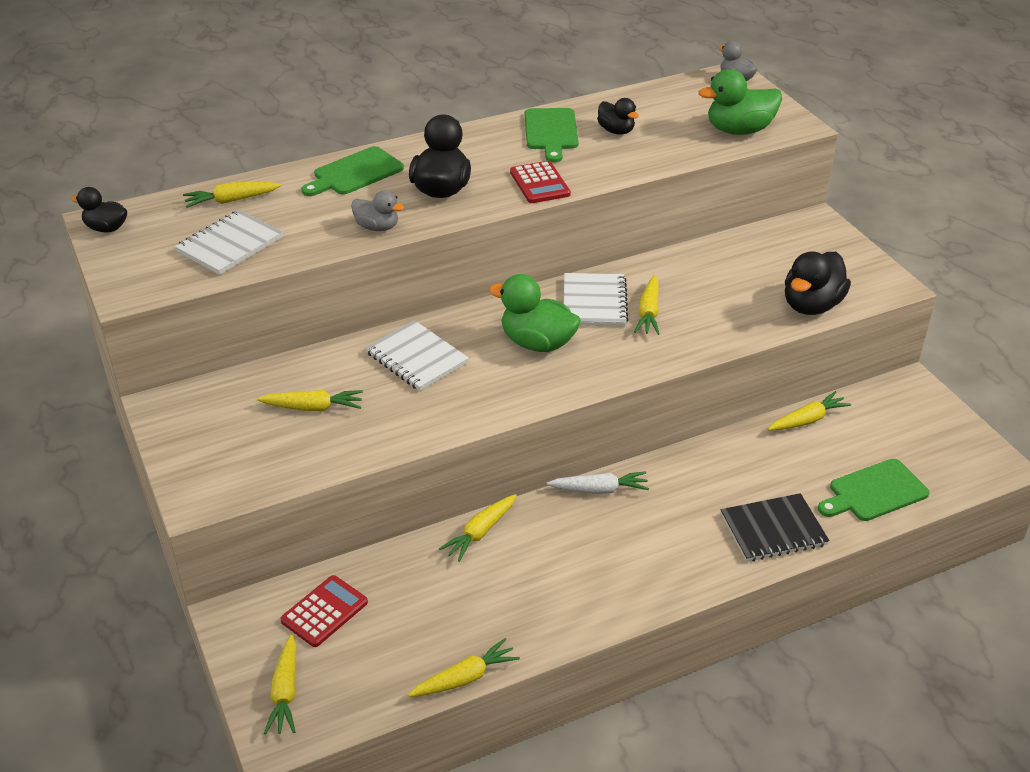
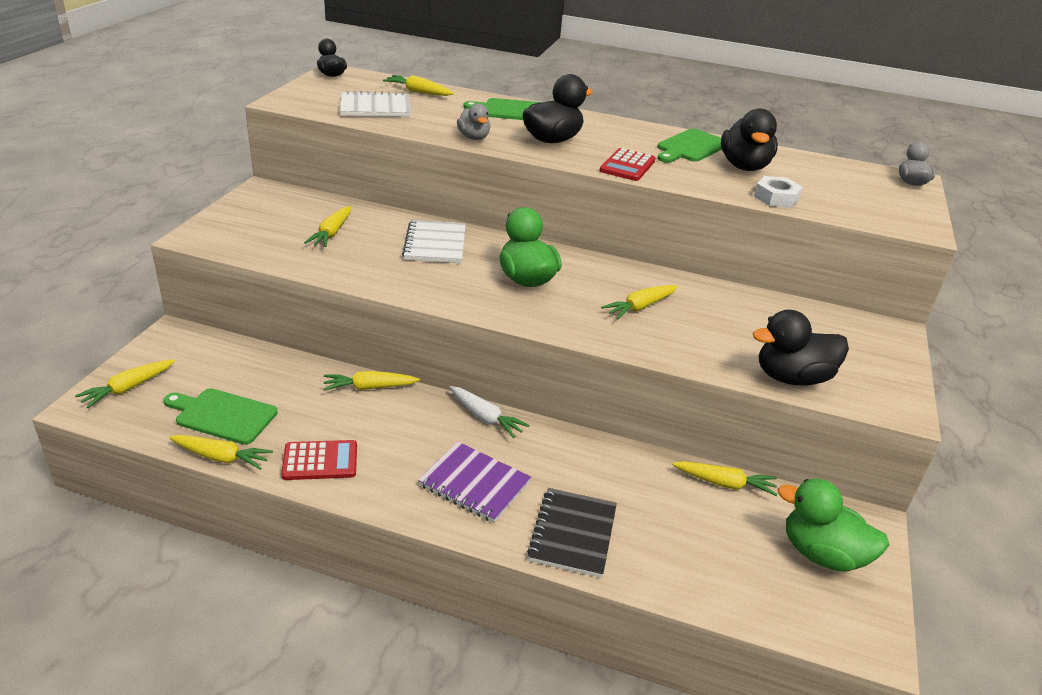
camera: 40 degrees right, 5 degrees down
(313, 407) = (332, 233): yellow carrot -> yellow carrot turned 60 degrees clockwise
(324, 612) = (217, 365): red calculator -> red calculator (320, 461)
(594, 302) = (609, 280): white notebook -> none
(616, 131) = (744, 166): black duck -> black duck, size x1.68
(667, 546) = (474, 484): none -> purple notebook
(680, 152) = (776, 198): none -> white nut
(739, 130) = (856, 208): green duck -> green duck (822, 554)
(773, 530) = (573, 534): black notebook -> black notebook turned 75 degrees clockwise
(874, 492) = (706, 573): green cutting board -> green cutting board (222, 415)

